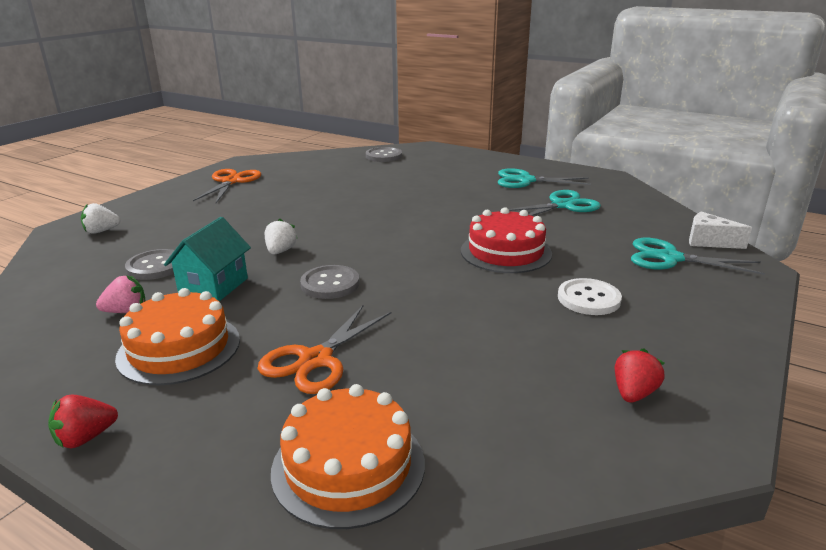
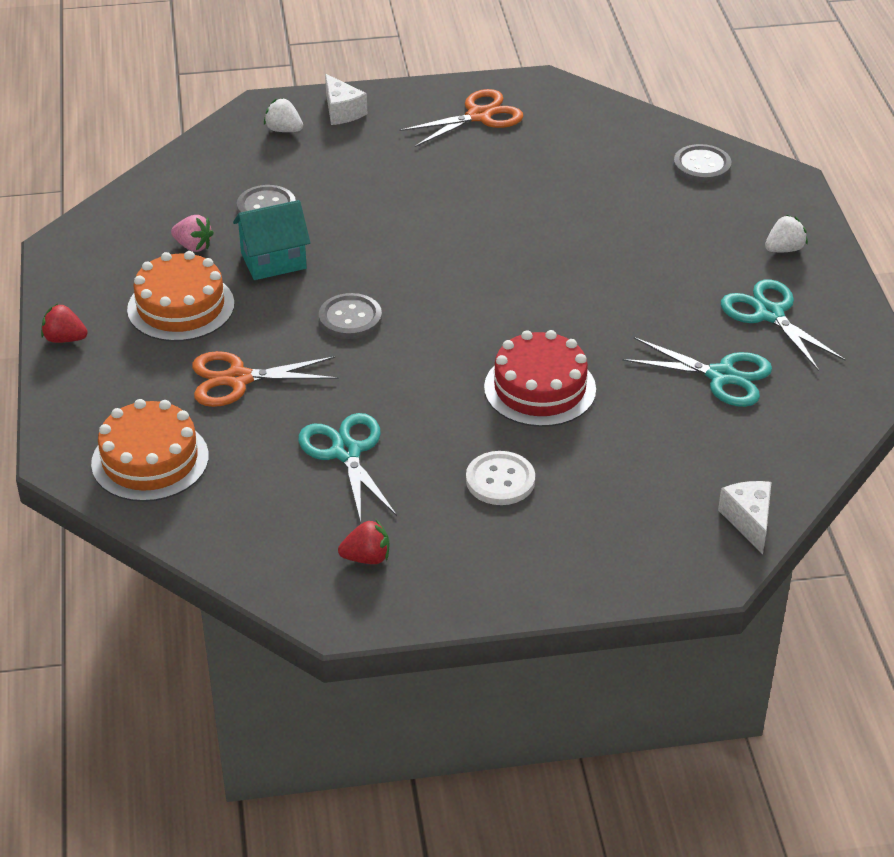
camera: 50 degrees right, 15 degrees up
(133, 210) = (342, 111): none -> white cheese
(280, 251) = (372, 253): white strawberry -> white strawberry (784, 249)
(670, 258) = (663, 504): turquoise scissors -> turquoise scissors (346, 452)

